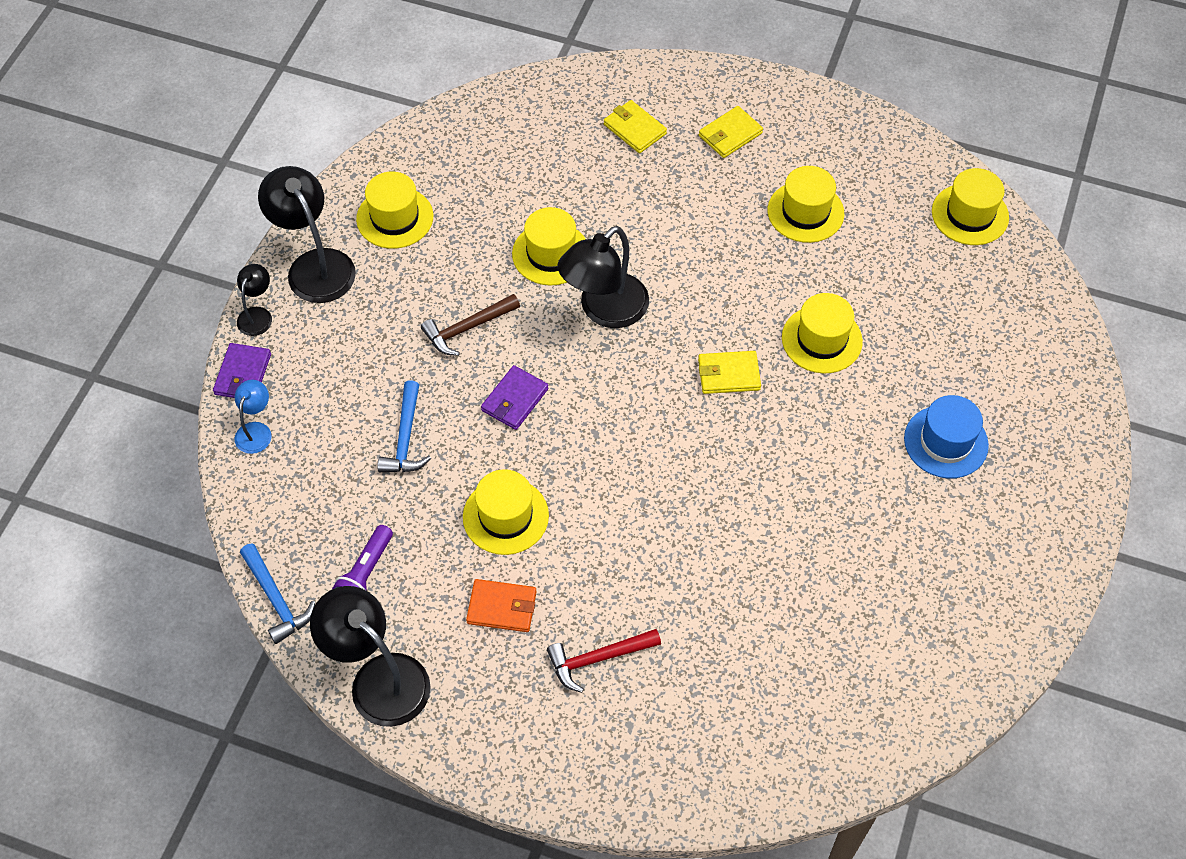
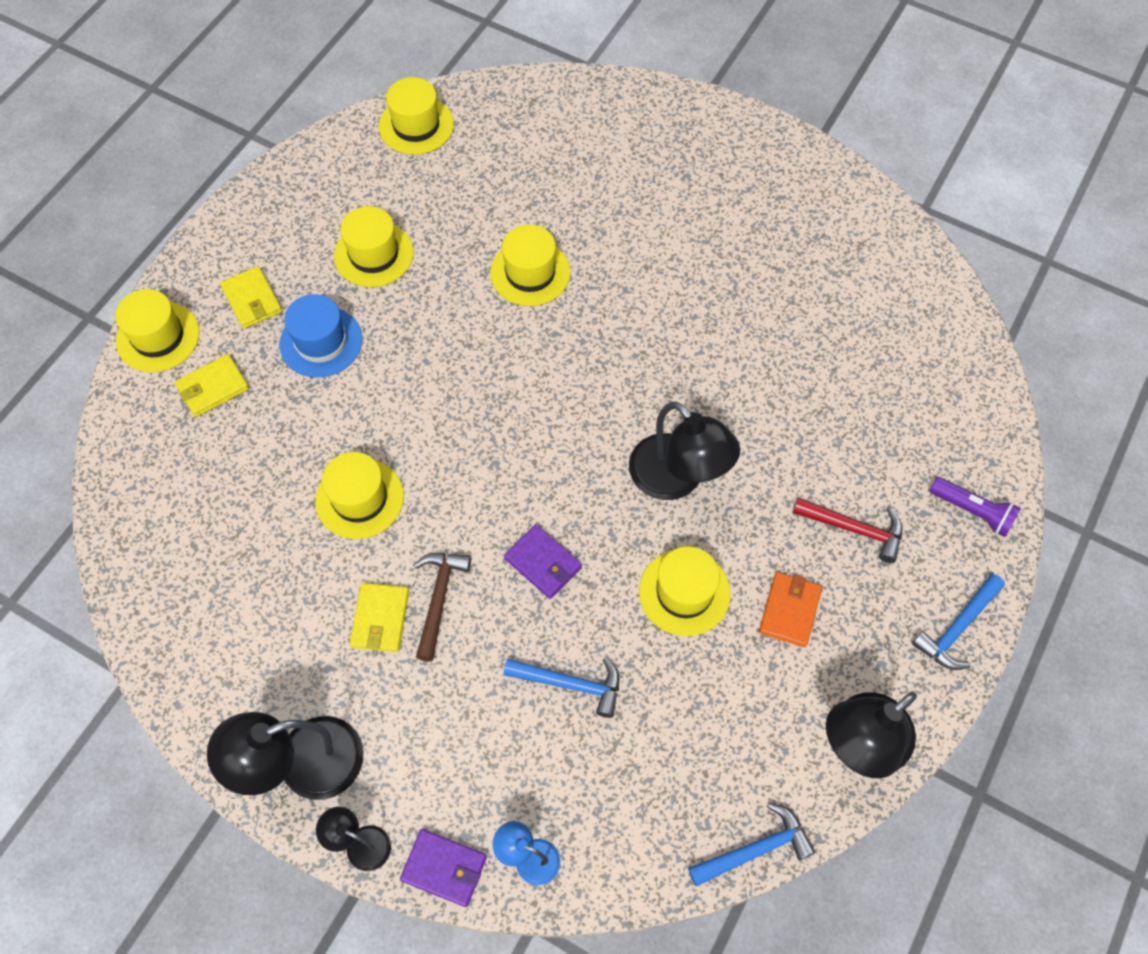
camera: 80 degrees left, 5 degrees up
(366, 572) = (732, 745): purple flashlight -> purple flashlight (972, 511)
(395, 218) = (259, 661): yellow hat -> yellow hat (158, 337)
(467, 328) = (439, 599): brown hammer -> brown hammer turned 150 degrees counterclockwise
(508, 762) = (957, 627): none -> blue hammer
(598, 659) = (854, 529): red hammer -> red hammer turned 60 degrees counterclockwise
(604, 310) = (448, 457): black lamp -> black lamp (677, 479)
(728, 374) = (553, 358): yellow wallet -> yellow wallet (380, 619)
(946, 442) = (662, 202): blue hat -> blue hat (321, 342)

